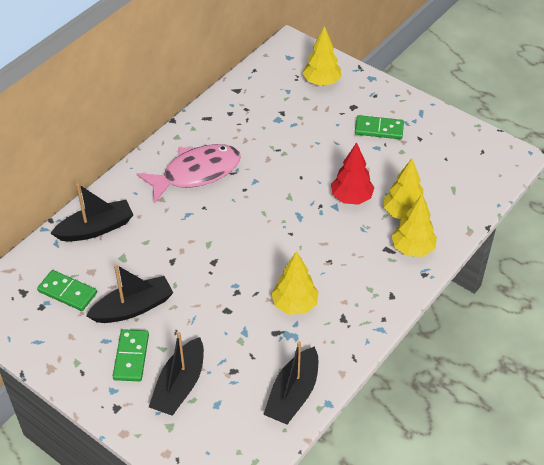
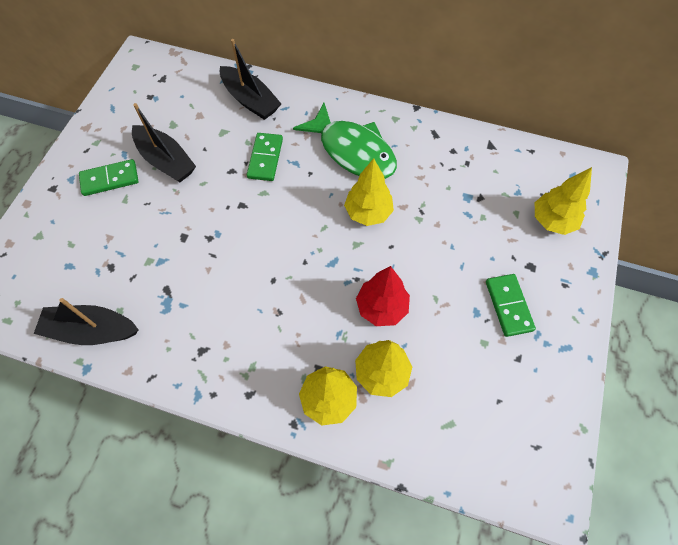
camera: 70 degrees right, 15 degrees up
(67, 292) = (170, 108): green domino -> green domino (265, 158)
(180, 385) = (85, 228): black boat -> none
(196, 173) = (353, 151): pink fish -> green fish
(294, 305) = (207, 296): yellow tree -> yellow tree (368, 213)

